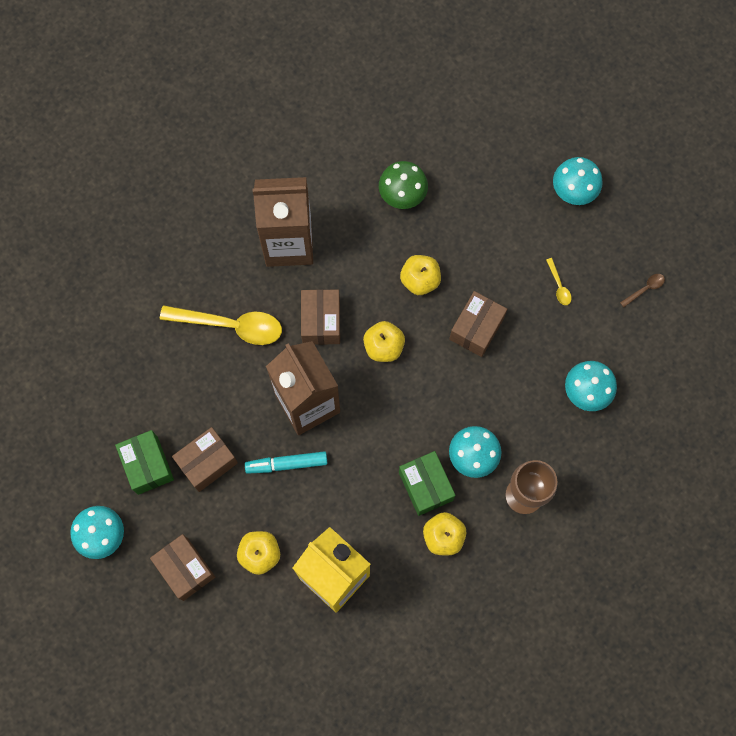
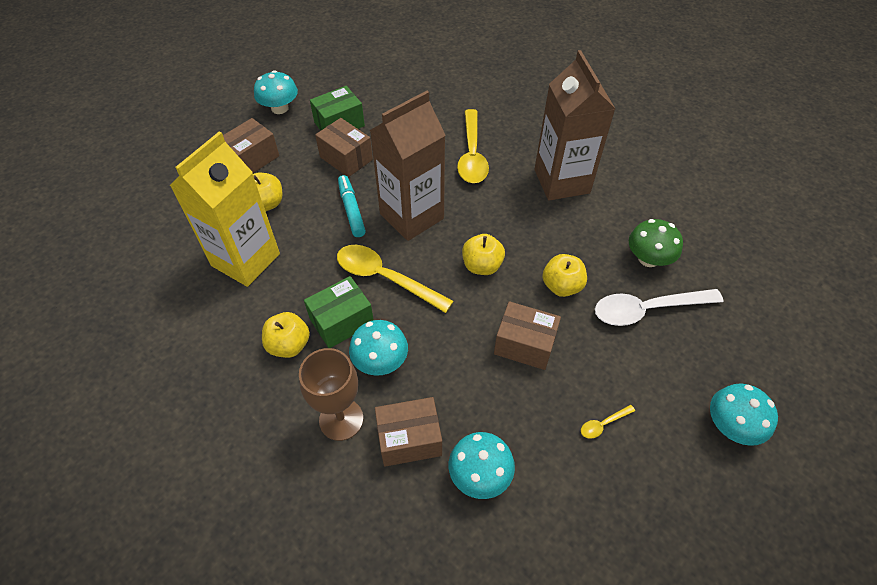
camera: 80 degrees right, 20 degrees down
(321, 322) = (493, 214): brown box -> brown box (409, 439)
(382, 440) = (385, 278): none -> yellow spoon
(458, 215) = (647, 310): none -> white spoon
(645, 289) = (636, 533): brown spoon -> none

